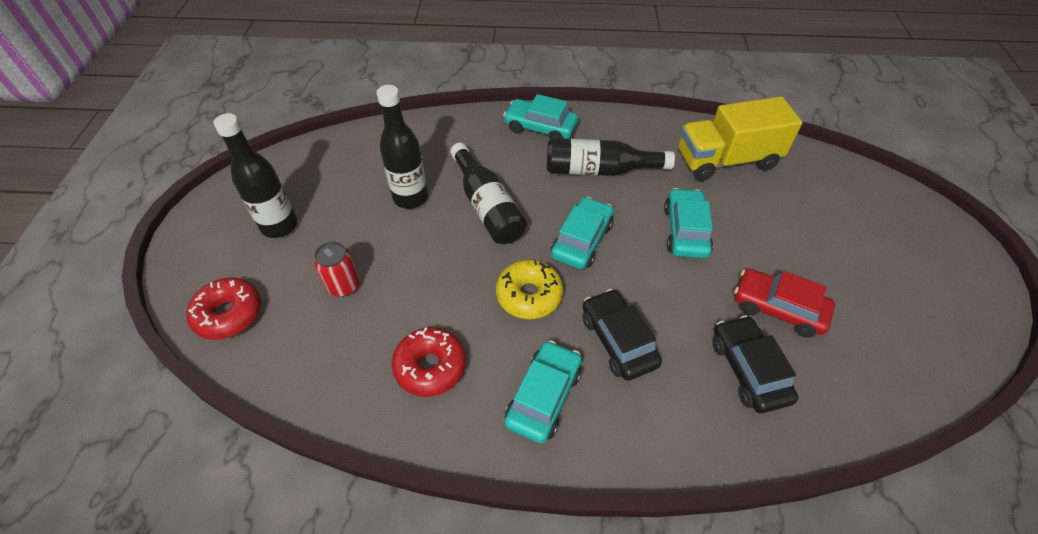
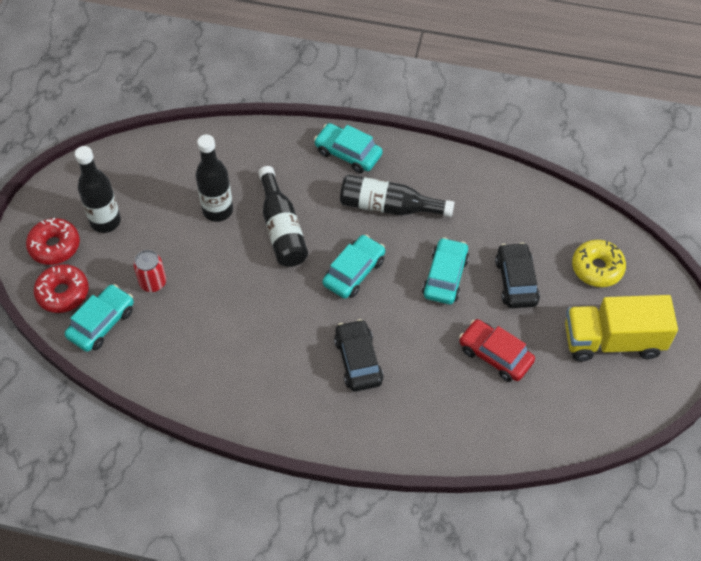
camera: 10 degrees right, 5 degrees up
(430, 366) = (210, 358): red donut -> red donut (54, 246)
(529, 295) = (298, 313): yellow donut -> yellow donut (597, 268)
(543, 396) = (290, 393): turquoise car -> turquoise car (101, 323)
(726, 160) = (509, 213): yellow truck -> yellow truck (612, 340)
(748, 370) = (451, 398): black car -> black car (516, 281)

